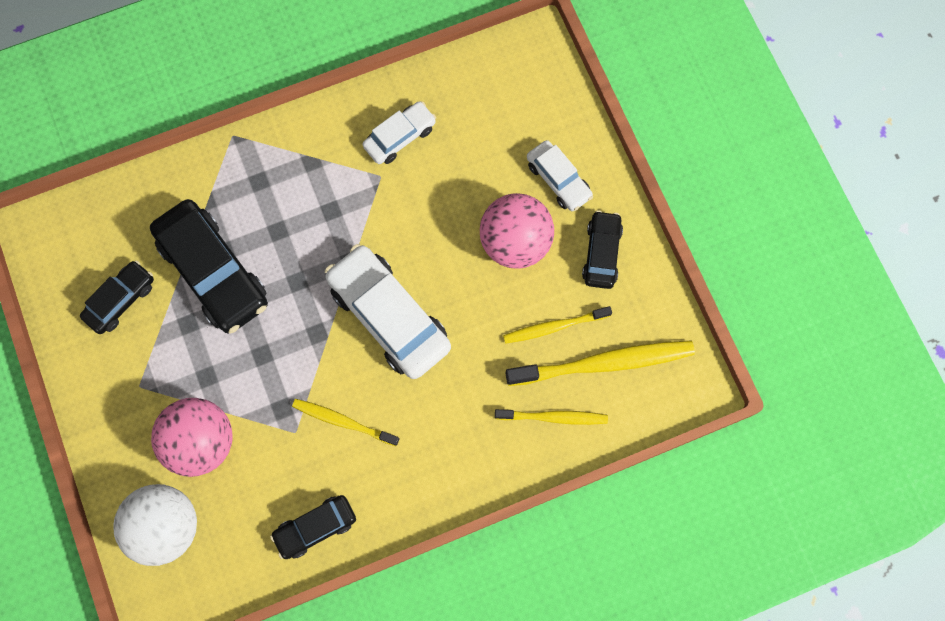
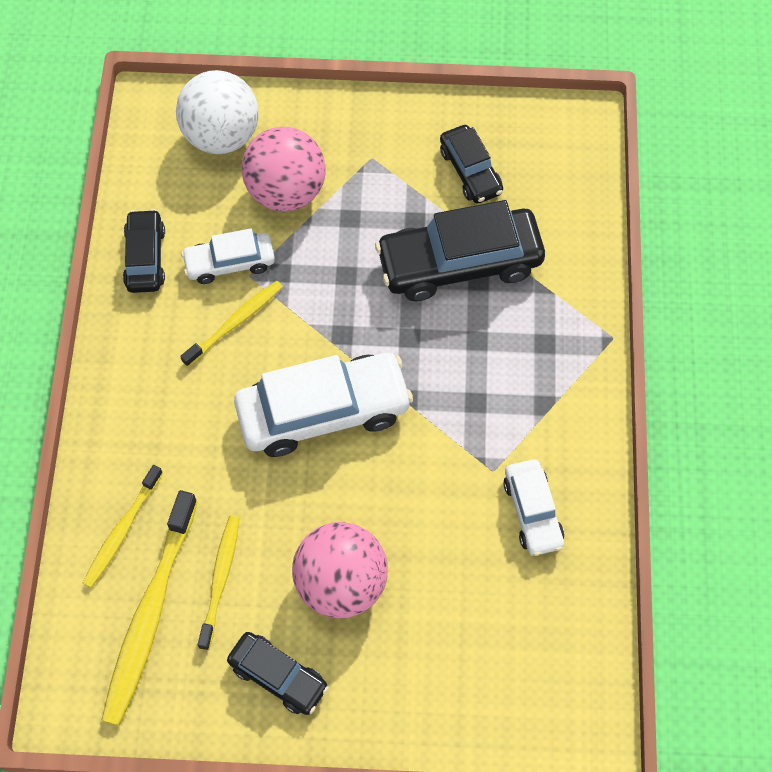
camera: 115 degrees right, 10 degrees down
(558, 180) = (394, 670): white car -> white car (230, 263)

